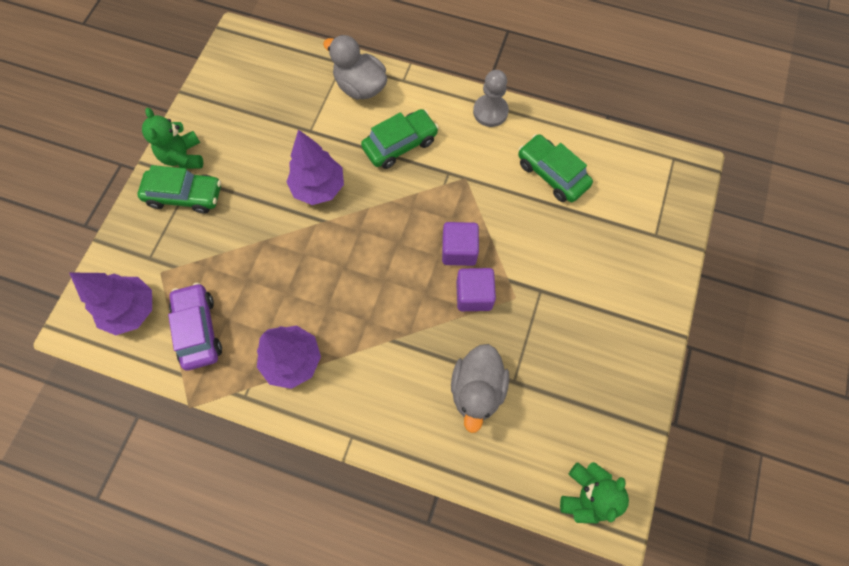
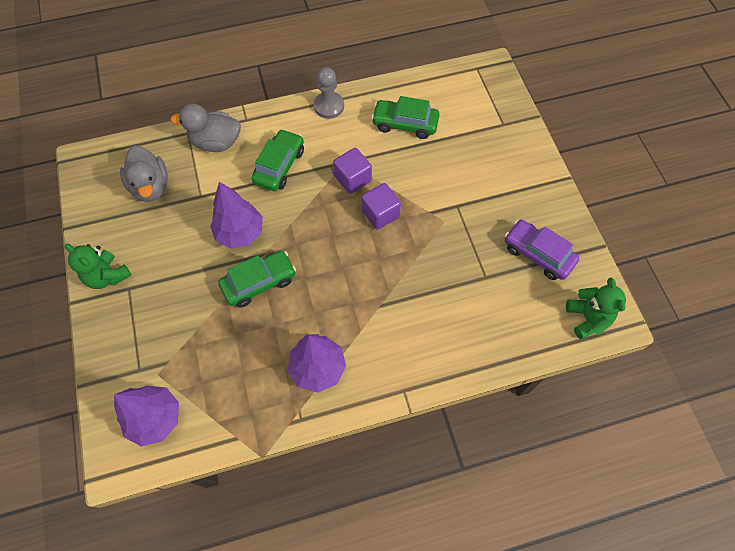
camera: 35 degrees left, 5 degrees down
(185, 195) = (132, 304): green car -> green car (259, 282)
(198, 330) = (224, 396): purple car -> purple car (538, 254)
(474, 295) = (414, 237): purple cube -> purple cube (353, 179)
(477, 389) = (465, 299): grey duck -> grey duck (151, 186)

